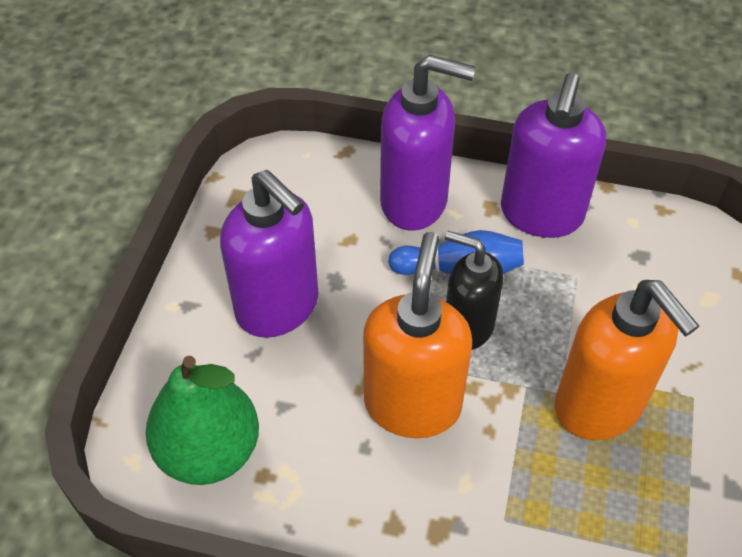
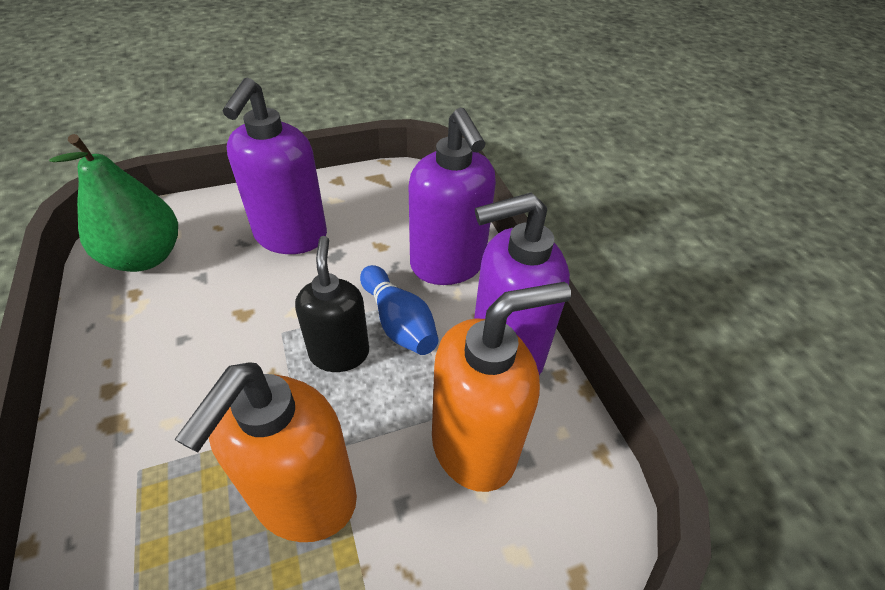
camera: 55 degrees right, 5 degrees down
(412, 404) = (237, 350): orange soap dispenser -> orange soap dispenser (475, 445)

